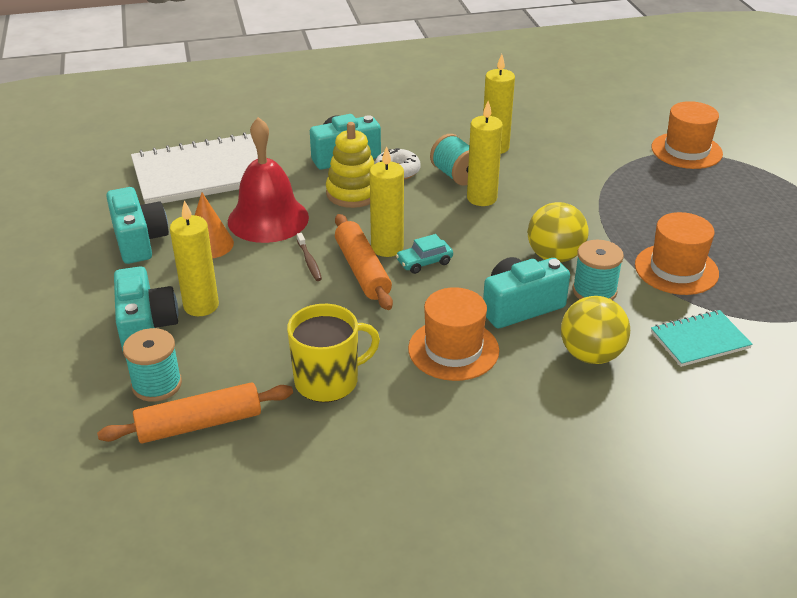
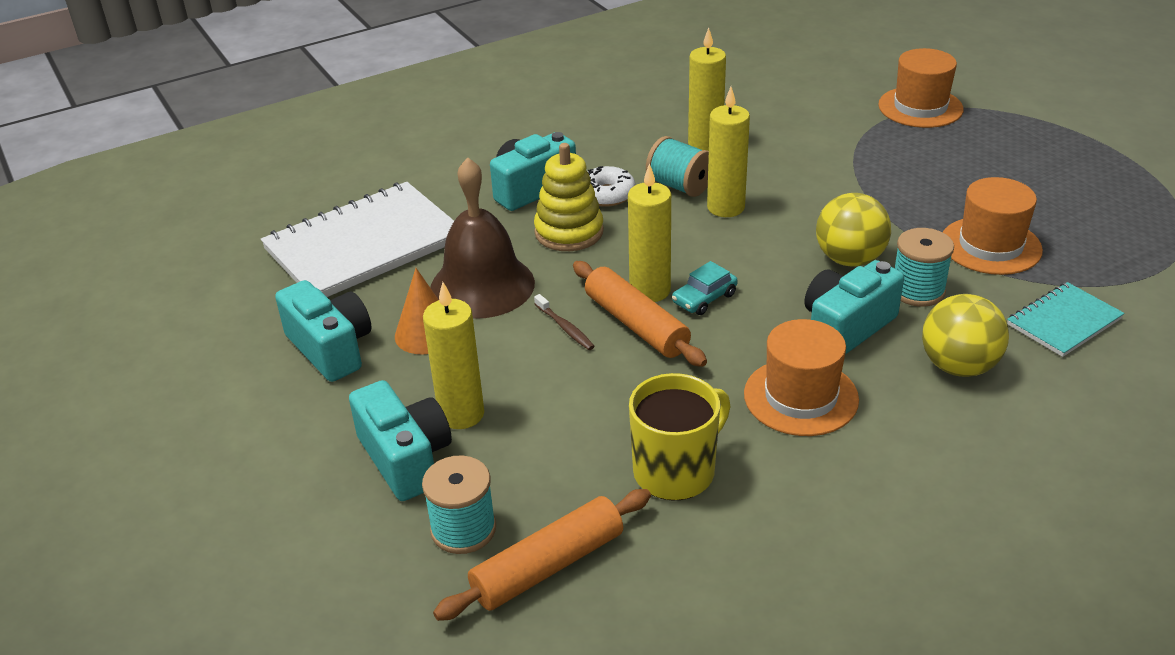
camera: 15 degrees left, 0 degrees up
(268, 219) = (482, 285): red bell -> brown bell

